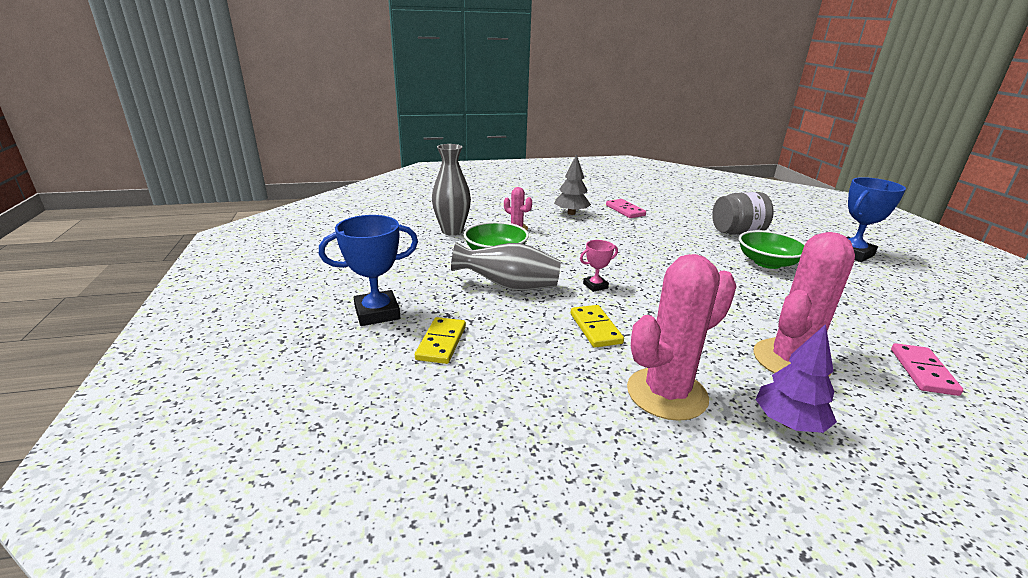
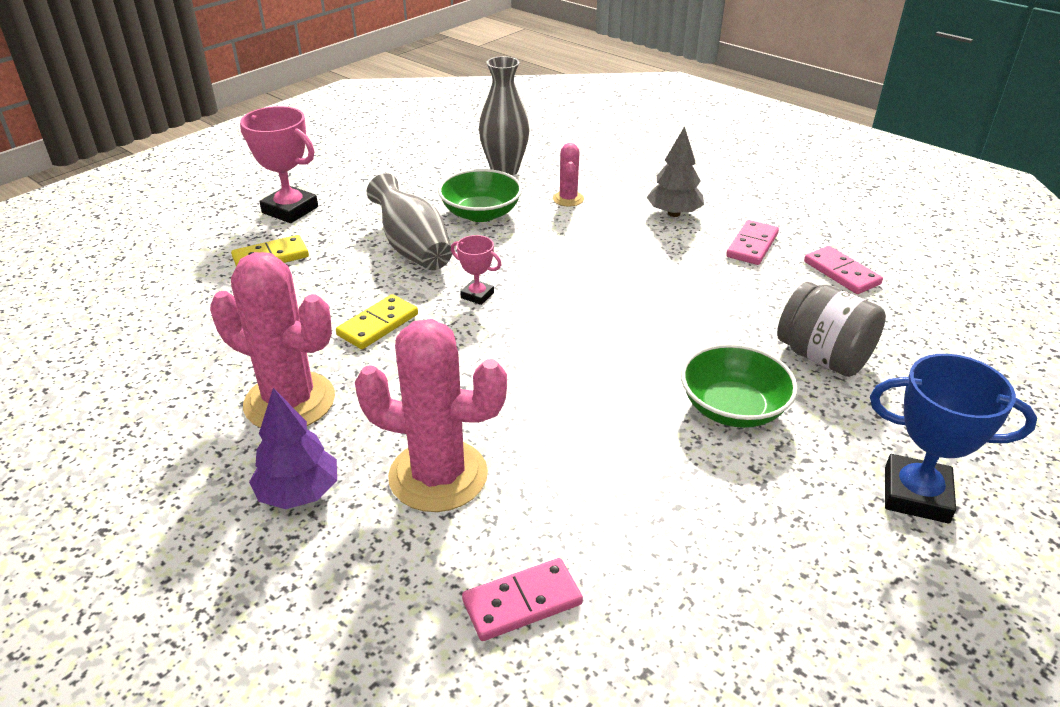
camera: 55 degrees right, 10 degrees up
(377, 313) = (290, 210): blue trophy -> pink trophy
(670, 205) = (841, 273): none -> pink domino

